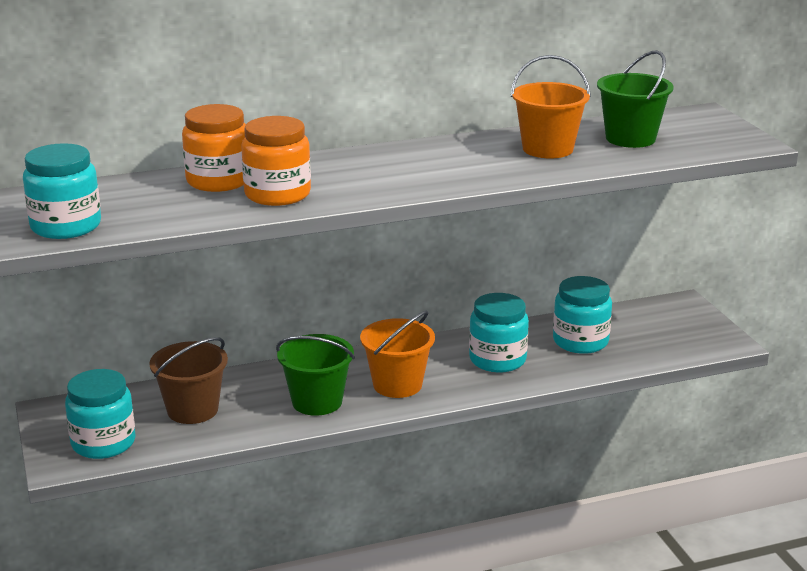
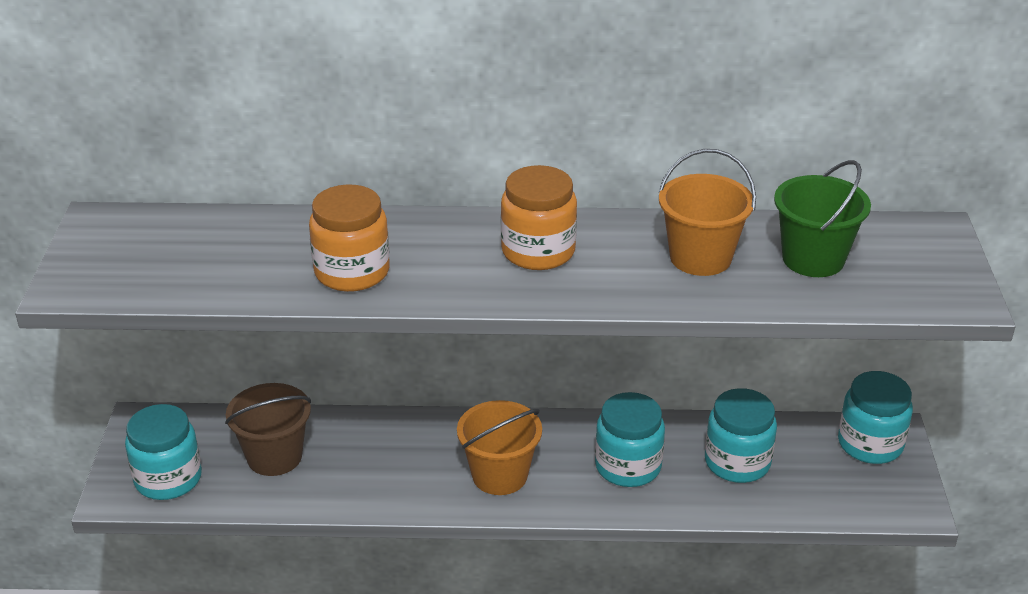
camera: 20 degrees right, 10 degrees up
(66, 226) = (113, 276): turquoise jar -> turquoise jar (870, 444)
(218, 181) = (305, 236): orange jar -> orange jar (538, 251)
(317, 402) = (403, 478): green bucket -> none

